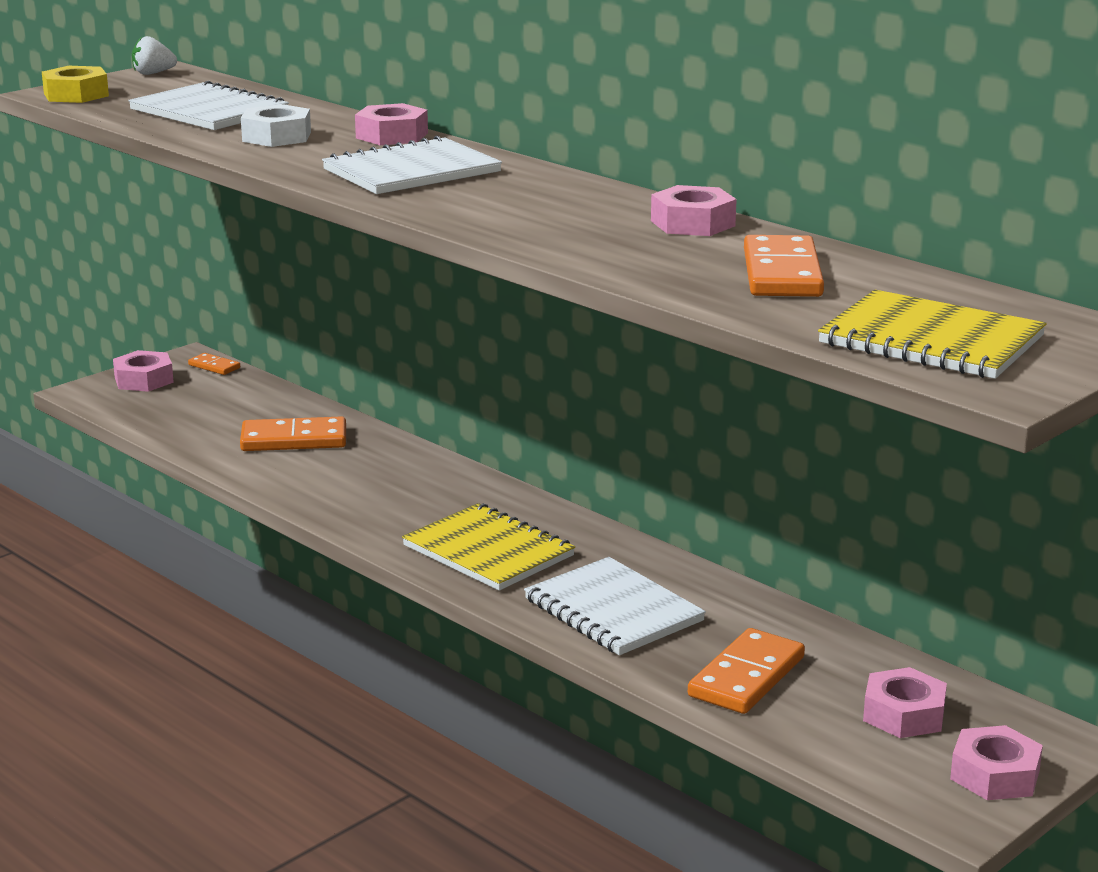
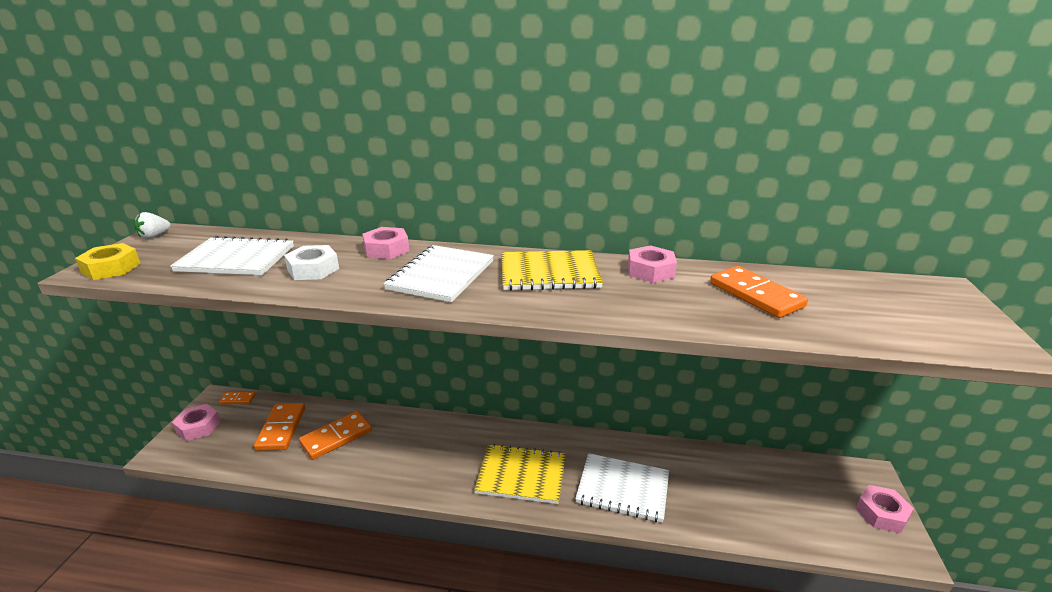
camera: 35 degrees left, 5 degrees up
(747, 677) = (726, 504): orange domino -> orange domino (281, 429)
(903, 714) = (807, 493): pink nut -> none
(931, 340) = (906, 322): yellow notebook -> yellow notebook (549, 273)

